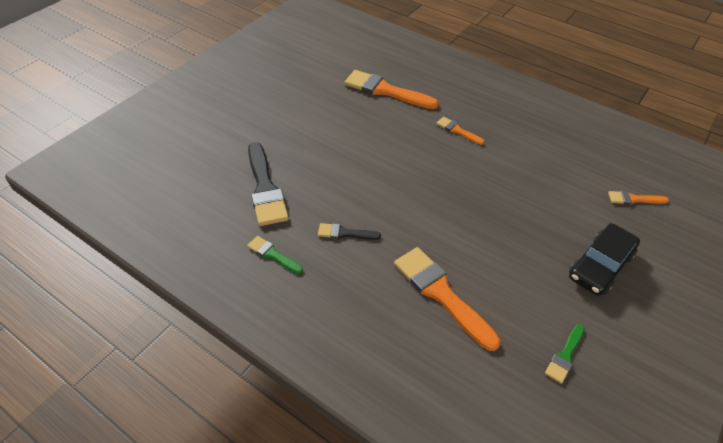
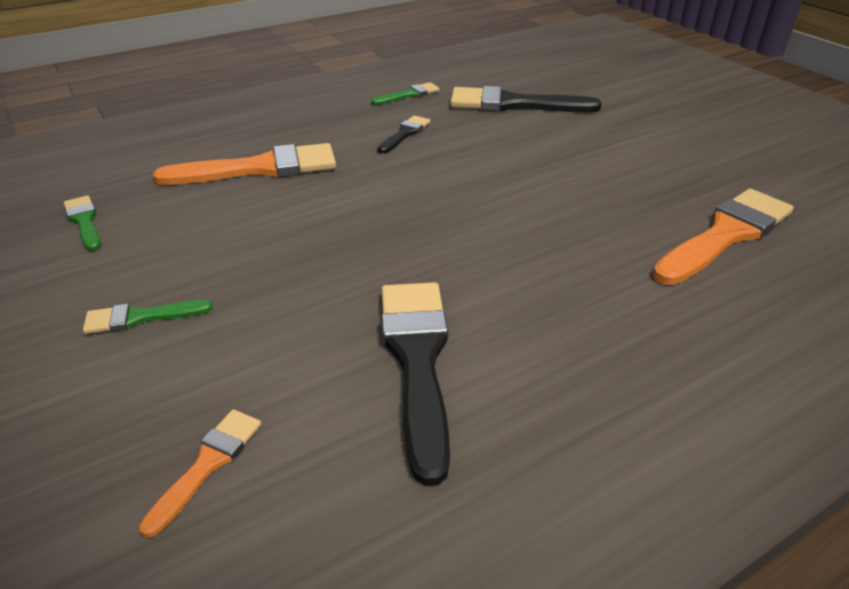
camera: 115 degrees right, 10 degrees down
(458, 131) = (569, 283): orange brush -> none
(541, 162) = (417, 361): none -> black brush
(600, 266) = (141, 317): black car -> green brush

